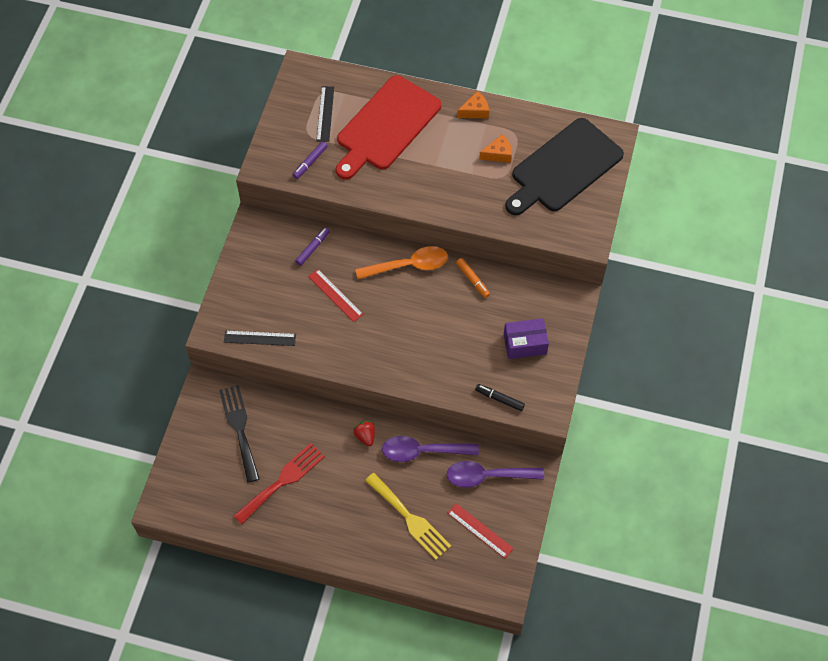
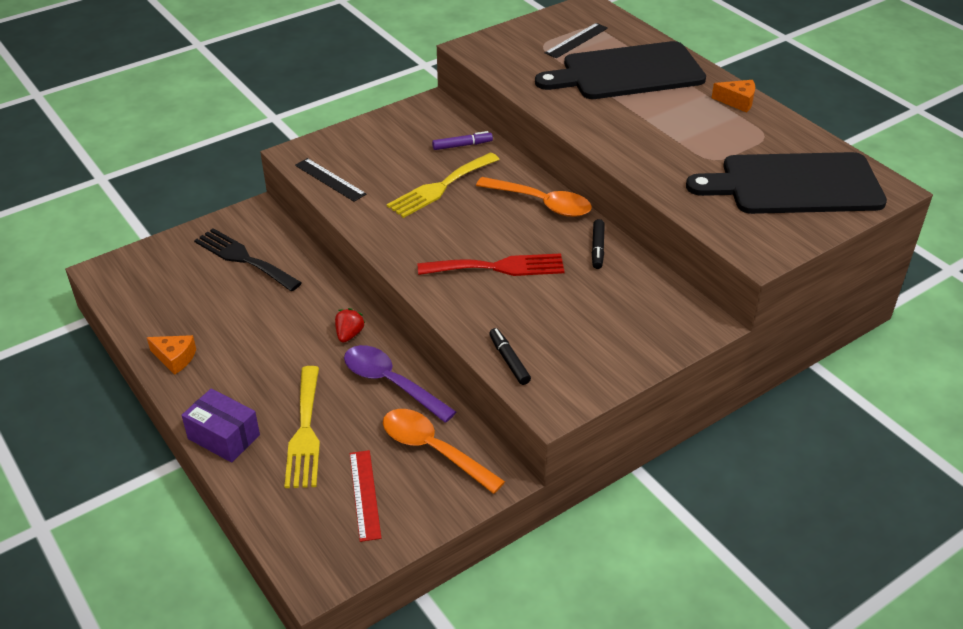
camera: 40 degrees right, 20 degrees down
(239, 428) = (244, 258): black fork -> black fork turned 75 degrees counterclockwise
(282, 481) = (227, 320): red fork -> red fork (498, 267)
(310, 162) = (520, 63): purple marker -> none
(335, 295) = (440, 187): red ruler -> yellow fork
(386, 126) = (627, 72): red cutting board -> black cutting board
(473, 280) = (597, 248): orange marker -> black marker
(487, 476) = (433, 450): purple spoon -> orange spoon
(498, 154) = (727, 141): orange cheese -> orange cheese (175, 358)
(525, 344) = (595, 331): purple box -> purple box (224, 437)

